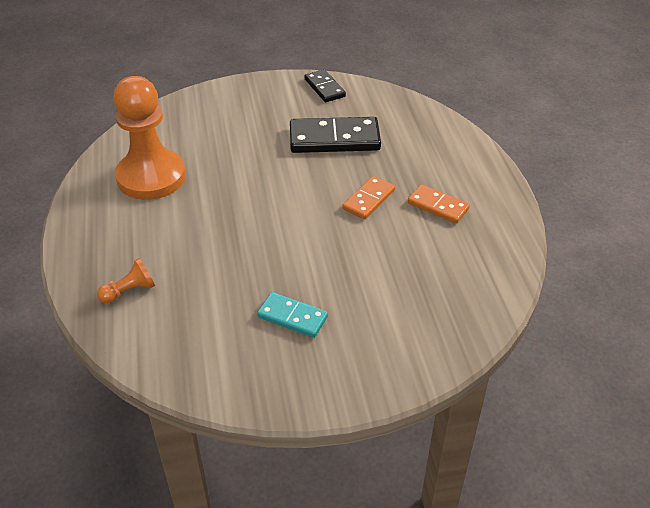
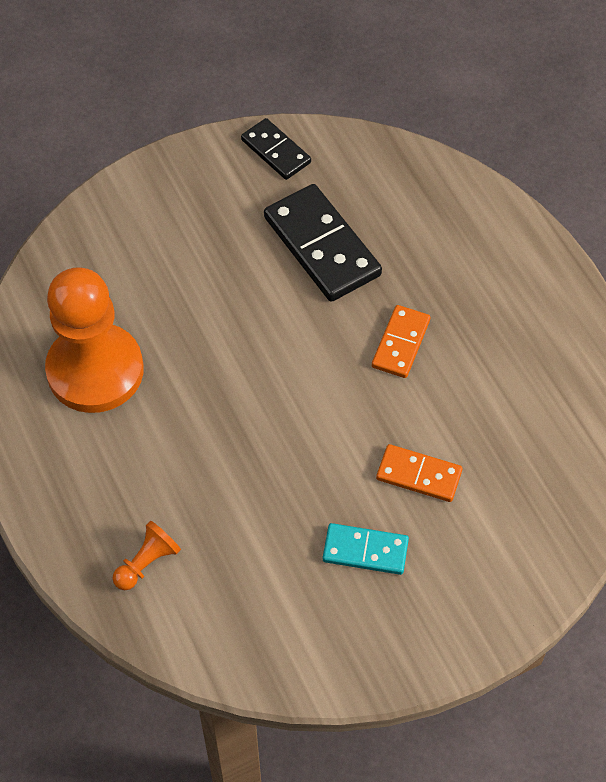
camera: 15 degrees left, 15 degrees up
(334, 139) = (321, 246): black domino -> black domino turned 75 degrees clockwise
(438, 206) = (492, 334): orange domino -> orange domino (419, 475)

